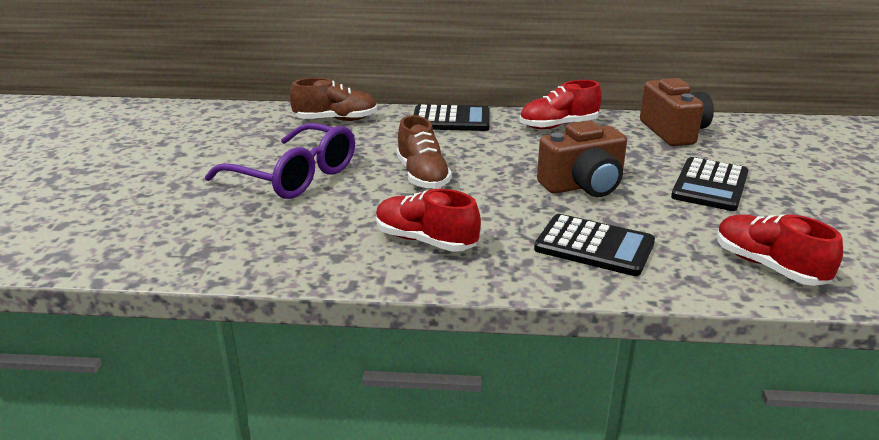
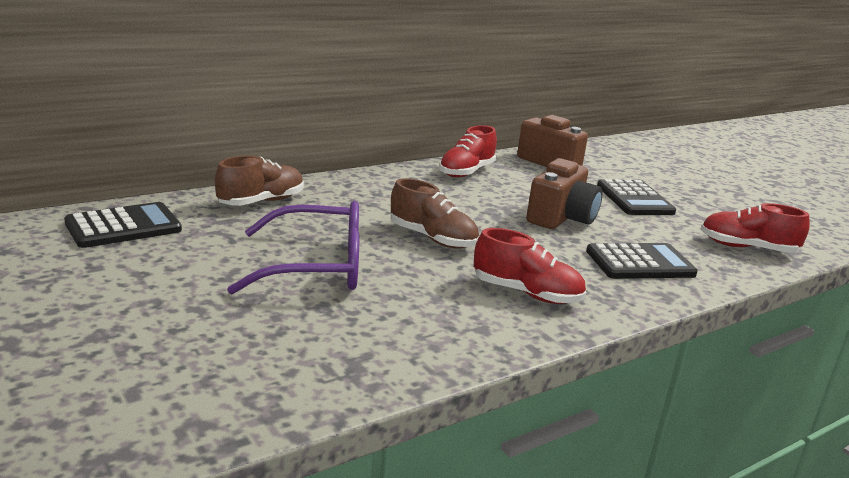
camera: 40 degrees left, 5 degrees down
(425, 241) = (526, 293): red shoe -> red shoe turned 150 degrees counterclockwise
(451, 120) = (372, 182): black calculator -> black calculator (123, 227)

